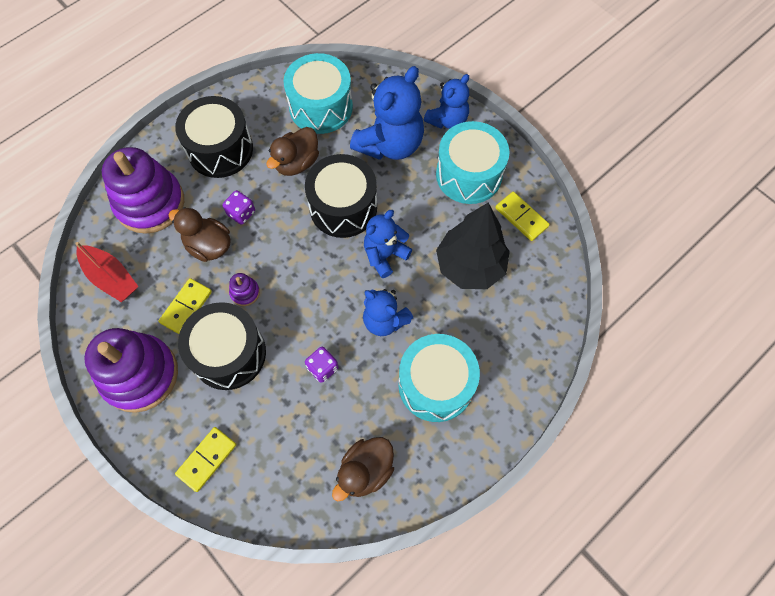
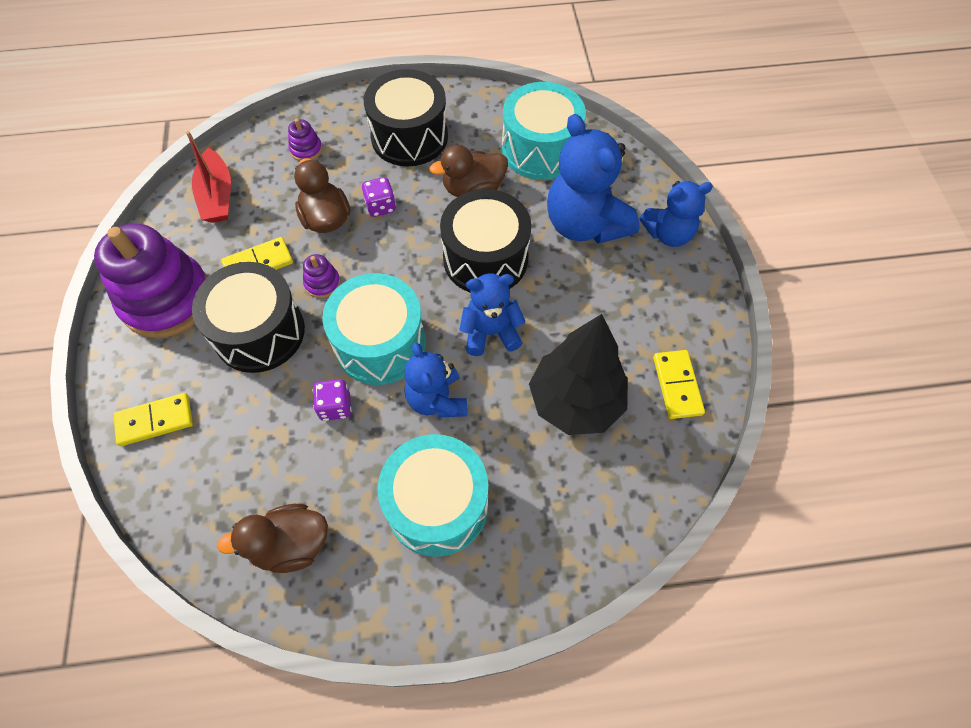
camera: 35 degrees right, 5 degrees down
(150, 203) = (306, 150): purple stacking toy -> purple stacking toy, size x0.40
(390, 144) = (585, 224): blue teddy bear -> blue teddy bear turned 75 degrees clockwise
(469, 175) = (649, 304): turquoise drum -> turquoise drum (380, 343)

